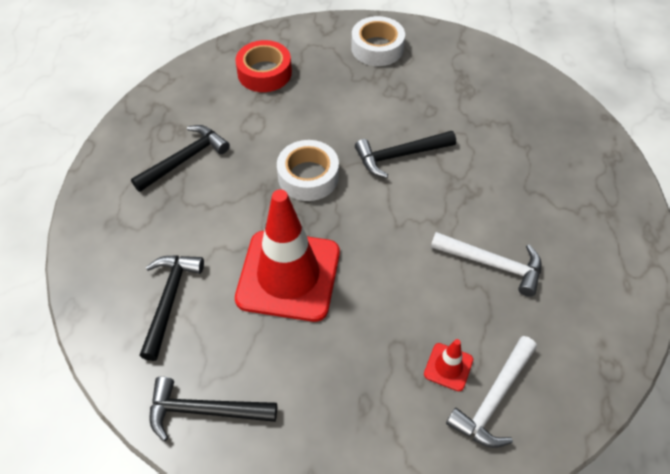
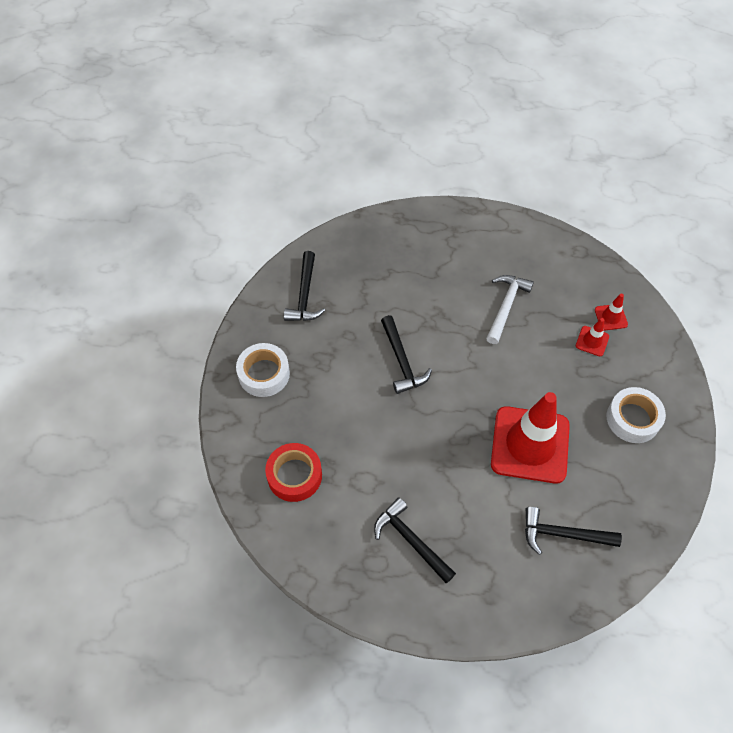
camera: 90 degrees left, 5 degrees up
(205, 411) = (650, 497): black hammer -> black hammer (305, 295)
(308, 176) = (428, 432): white tape -> white tape (633, 419)
(494, 399) = (611, 317): white hammer -> red traffic cone

